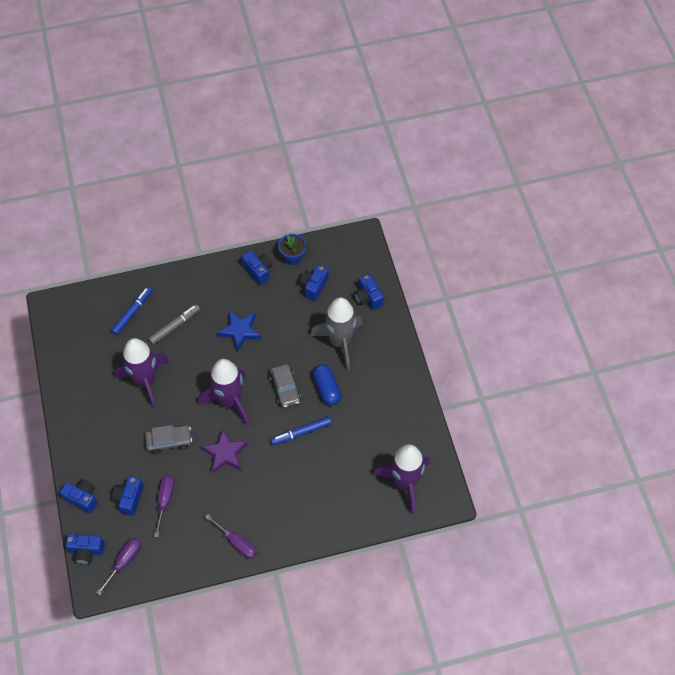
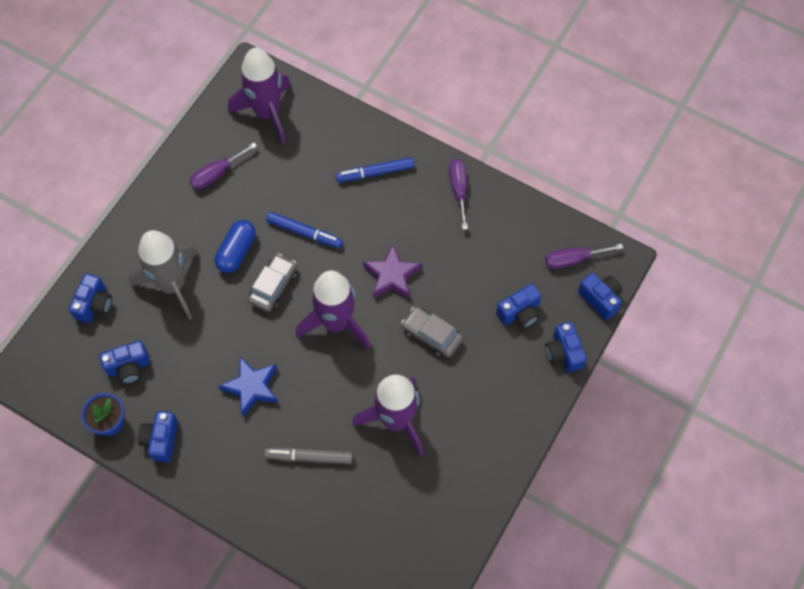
camera: 135 degrees left, 5 degrees up
(132, 313) = (336, 517): blue marker -> blue marker (375, 173)
(165, 500) = (487, 281): purple screwdriver -> purple screwdriver (216, 174)

